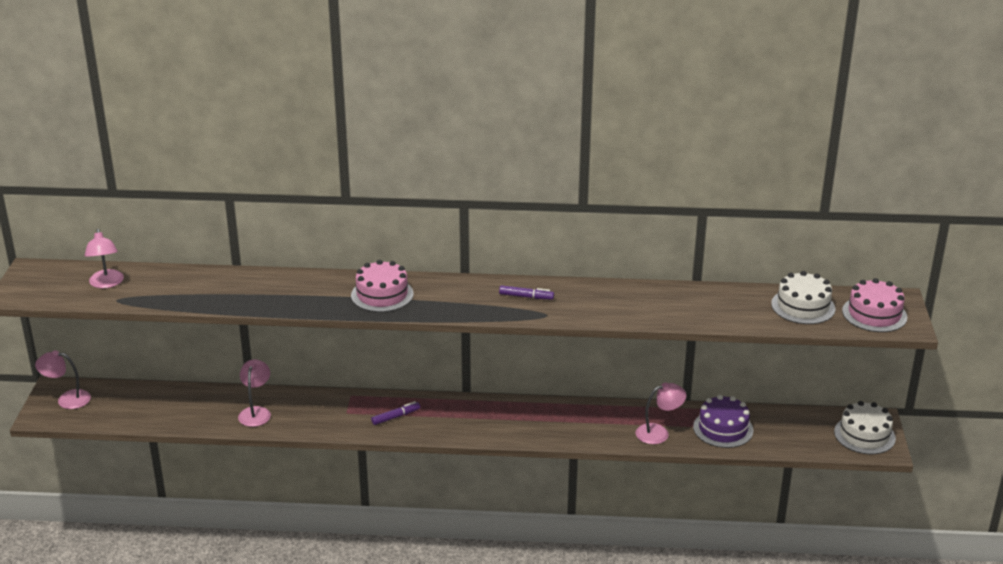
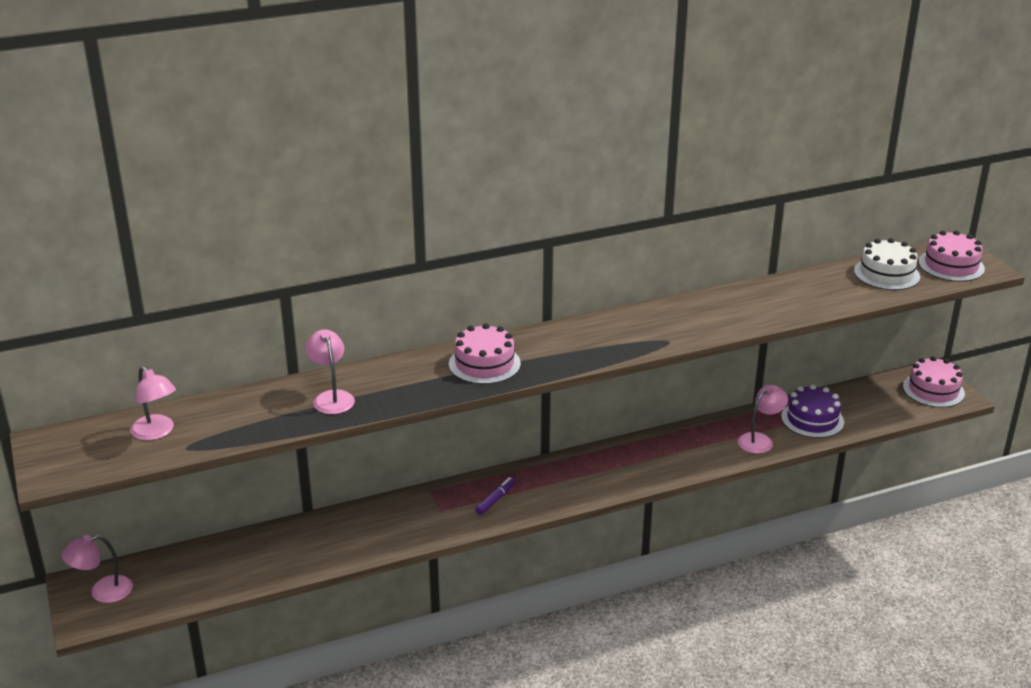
camera: 25 degrees left, 0 degrees up
(256, 412) = (341, 539): pink lamp -> pink lamp (331, 397)
(526, 297) = (631, 328): purple marker -> none
(864, 435) = (933, 390): white cake -> pink cake

